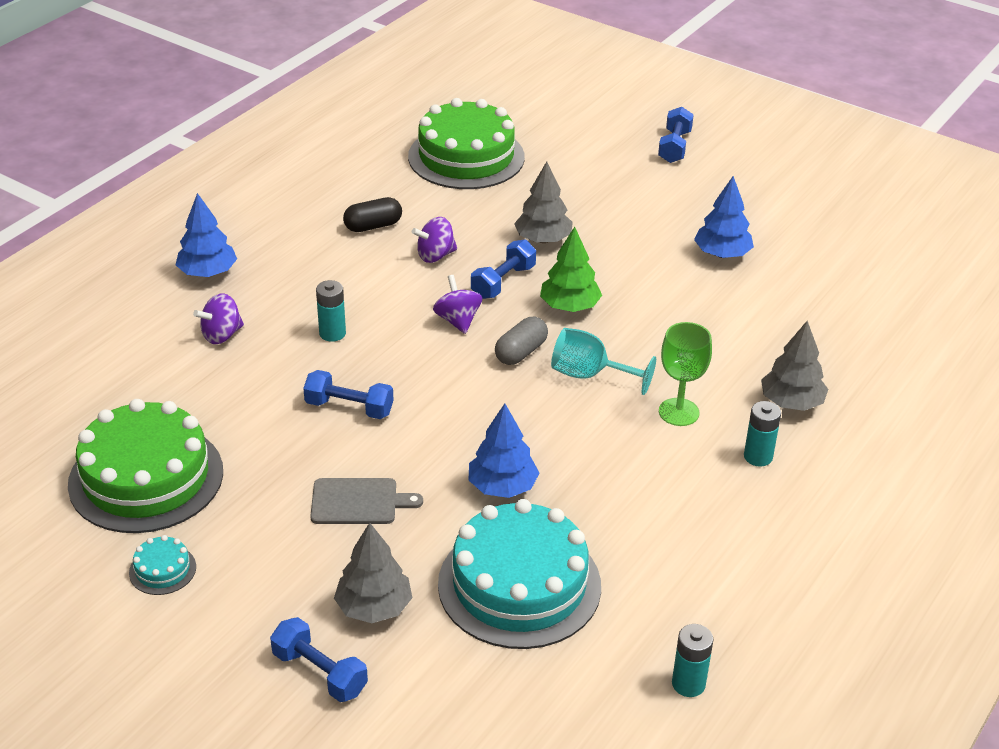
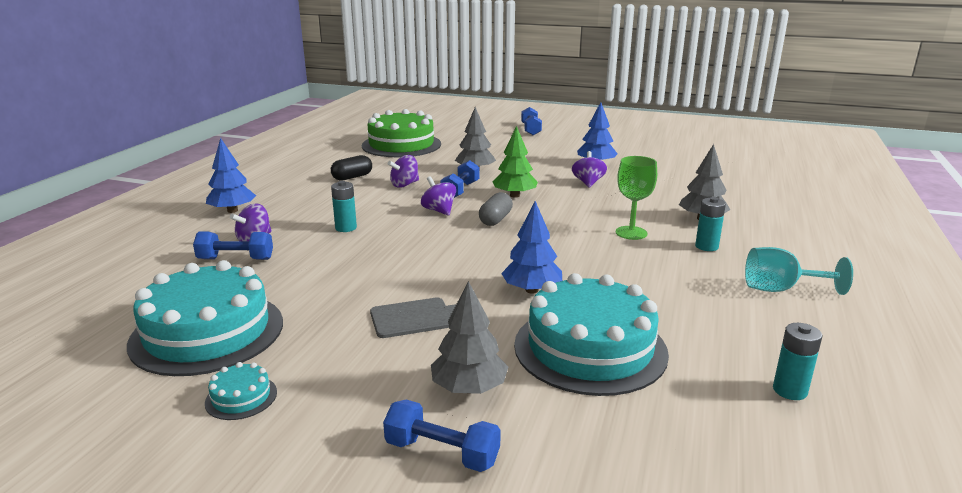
camera: 15 degrees left, 15 degrees down
(146, 477) = (207, 332): green cake -> turquoise cake
(349, 408) = (379, 264): blue dumbbell -> blue dumbbell (236, 259)
(589, 375) = (553, 224): turquoise goblet -> turquoise goblet (780, 289)
(685, 296) = (588, 183): none -> purple spinning top

